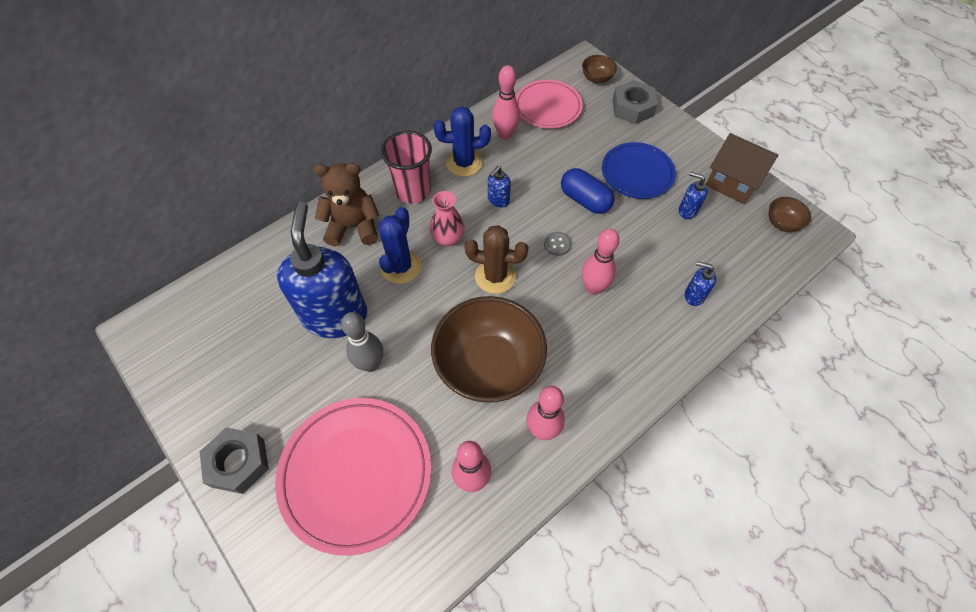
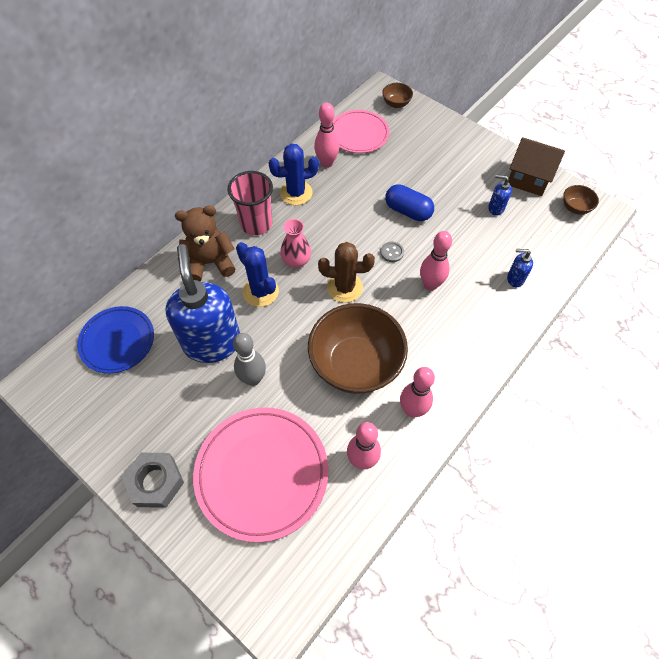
camera: 10 degrees left, 0 degrees up
(401, 267) = (260, 291): blue cactus -> blue cactus turned 45 degrees counterclockwise
(498, 200) = (333, 221): blue soap dispenser -> none
(632, 108) = (432, 125): grey nut -> none
(637, 173) = (447, 181): blue plate -> blue plate (117, 341)

